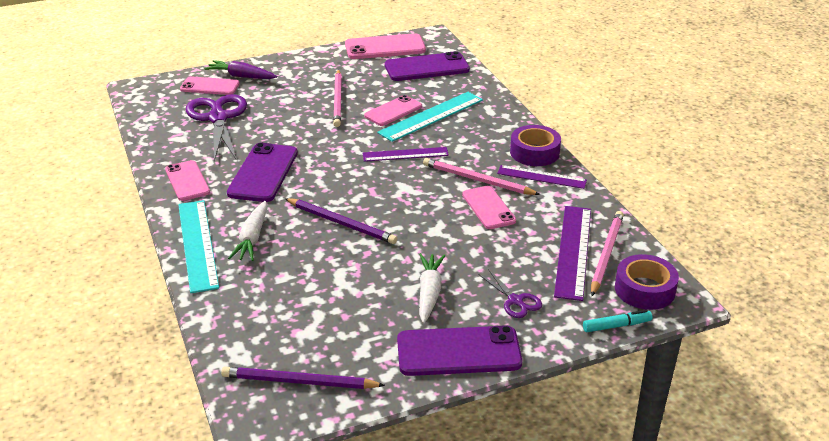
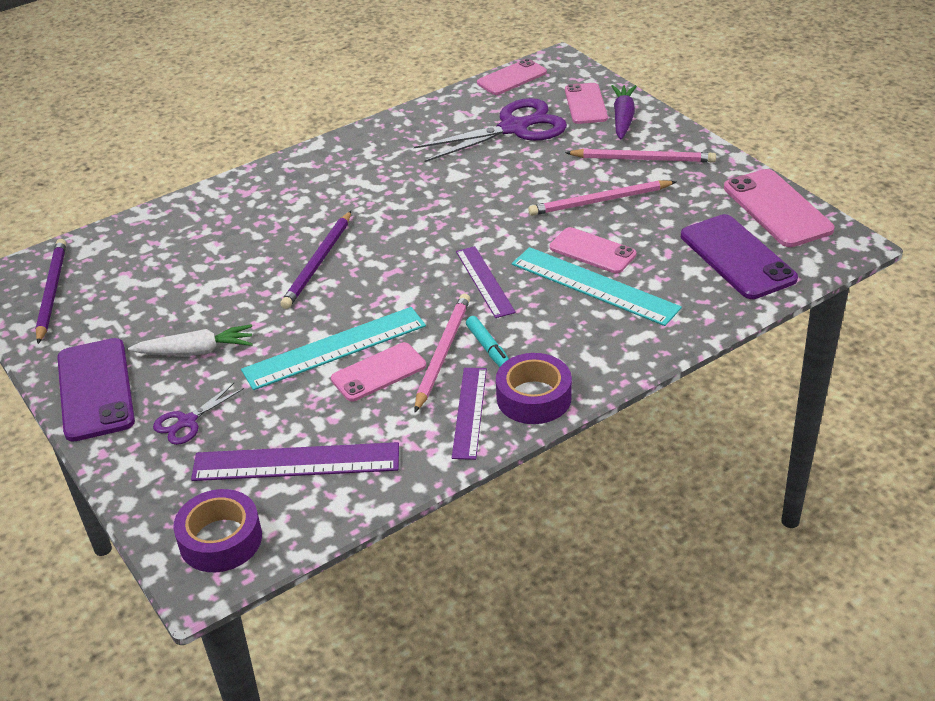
camera: 80 degrees right, 5 degrees up
(187, 181) = (374, 144): pink phone -> pink phone (512, 78)
(197, 244) = (260, 180): turquoise ruler -> turquoise ruler (334, 348)
(252, 238) = (277, 210): white carrot -> none
(263, 173) = (406, 187): purple phone -> none
(606, 254) = (295, 495): pink pencil -> pink pencil (643, 159)
(616, 326) = (144, 516): turquoise marker -> turquoise marker (489, 349)

